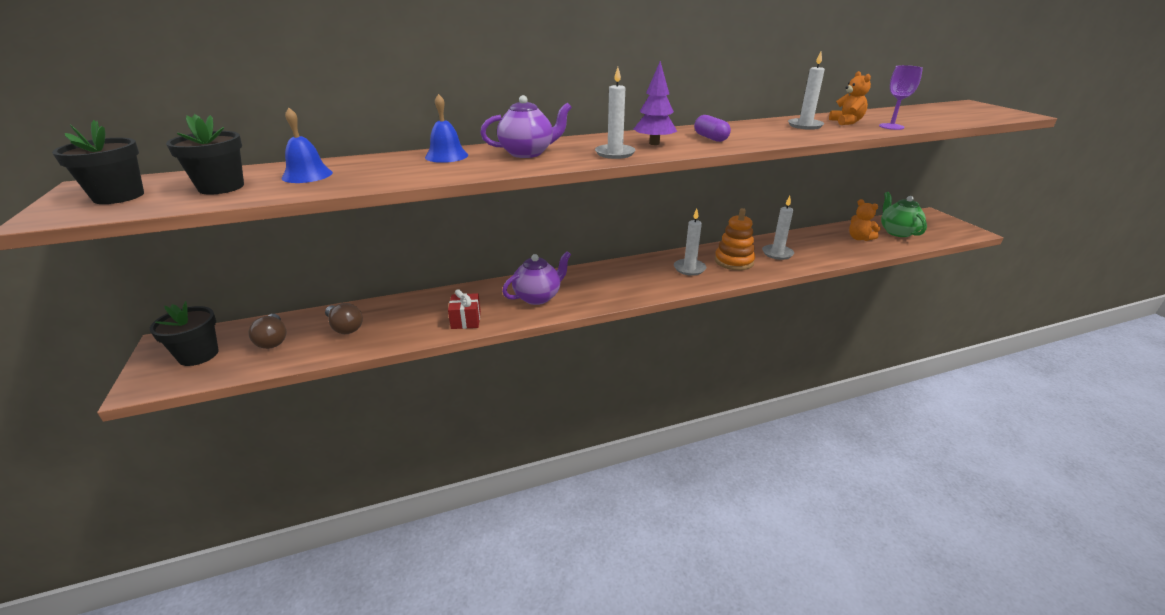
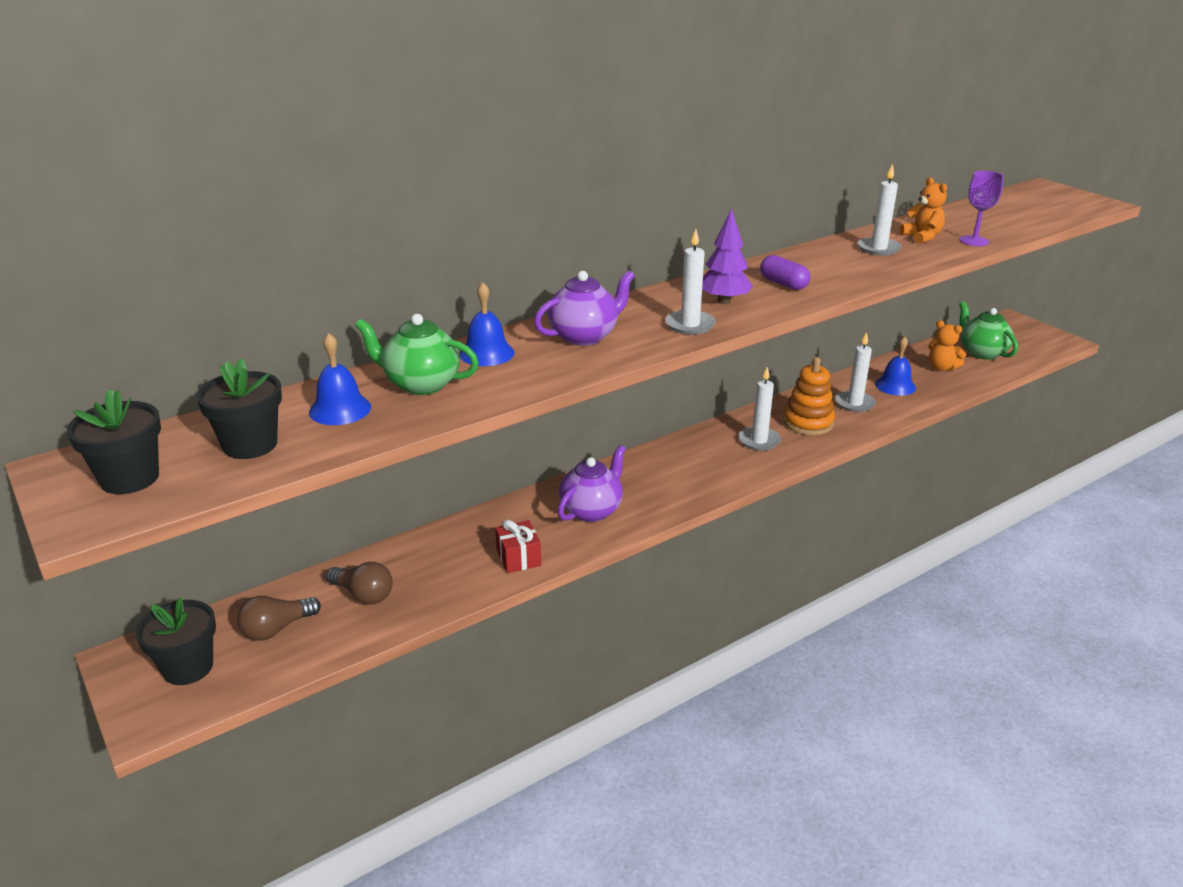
camera: 15 degrees left, 0 degrees up
(273, 340) = (277, 629): brown light bulb -> brown light bulb turned 90 degrees clockwise
(380, 167) = (421, 384): none -> green teapot
(815, 246) = (895, 385): none -> blue bell

